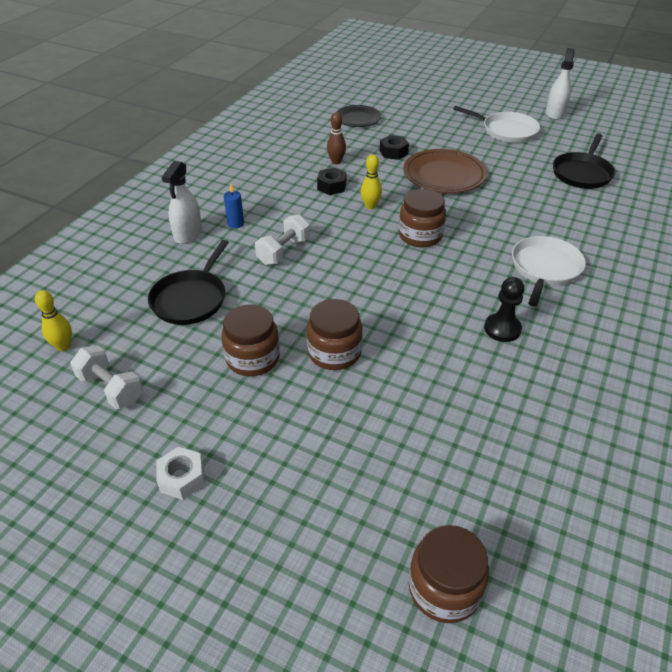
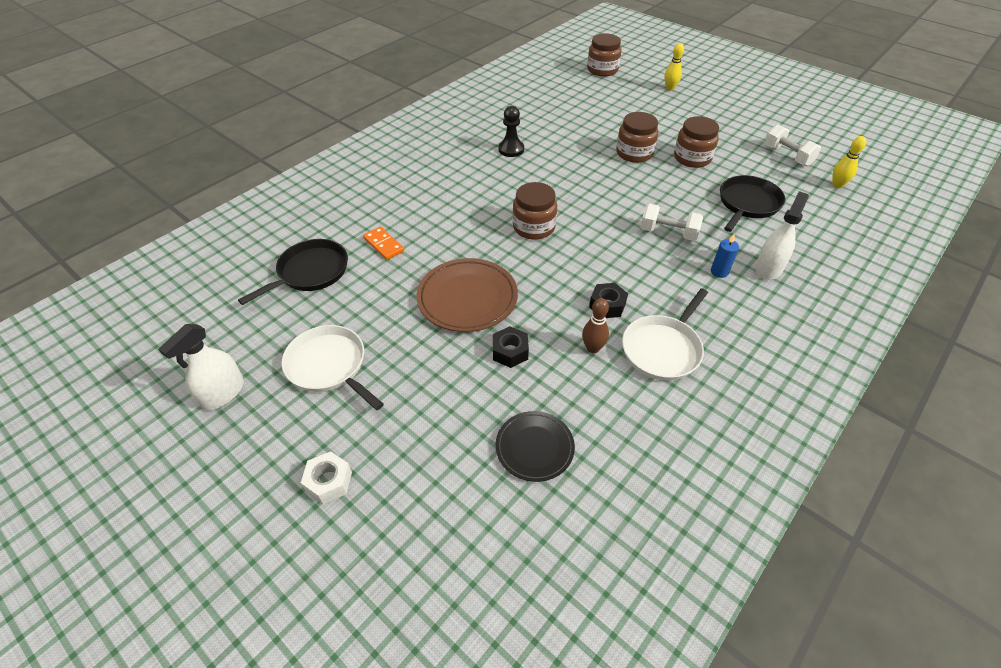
camera: 165 degrees left, 5 degrees up
(182, 478) = (727, 113): white nut -> white nut (329, 481)
(284, 251) = (668, 233): white dumbbell -> white dumbbell turned 60 degrees clockwise
(370, 206) = (570, 269): yellow bowling pin -> yellow bowling pin (670, 88)
(544, 268) = (446, 182): white pan -> white pan (663, 349)
(546, 200) = (384, 245): none -> orange domino

